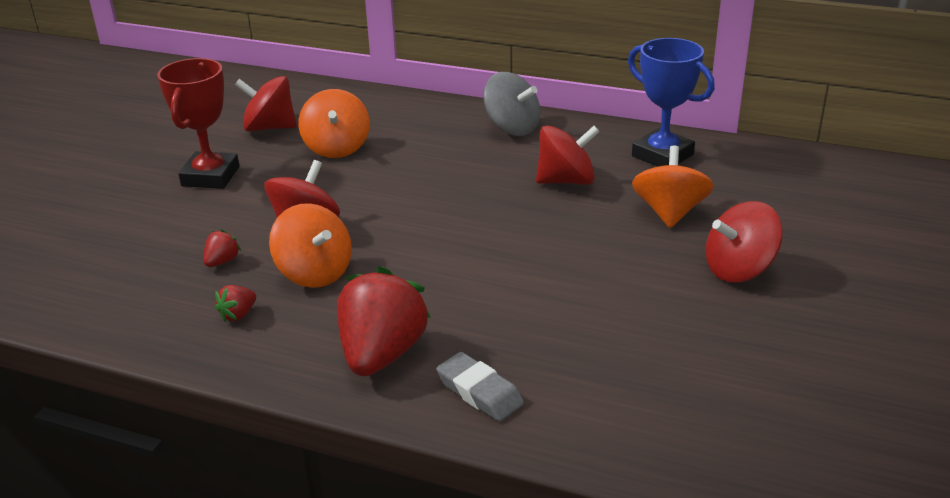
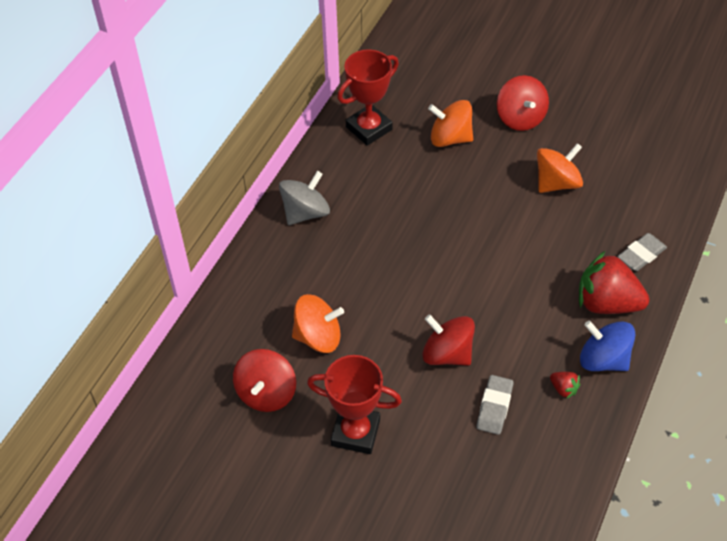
camera: 85 degrees left, 20 degrees up
(222, 261) = (494, 407): red strawberry -> grey eraser
(281, 350) = (603, 359): none -> blue spinning top
(314, 273) = (513, 344): orange spinning top -> orange spinning top (556, 183)
(566, 181) = (398, 188): red spinning top -> none
(662, 155) = (369, 128): blue trophy -> red trophy

